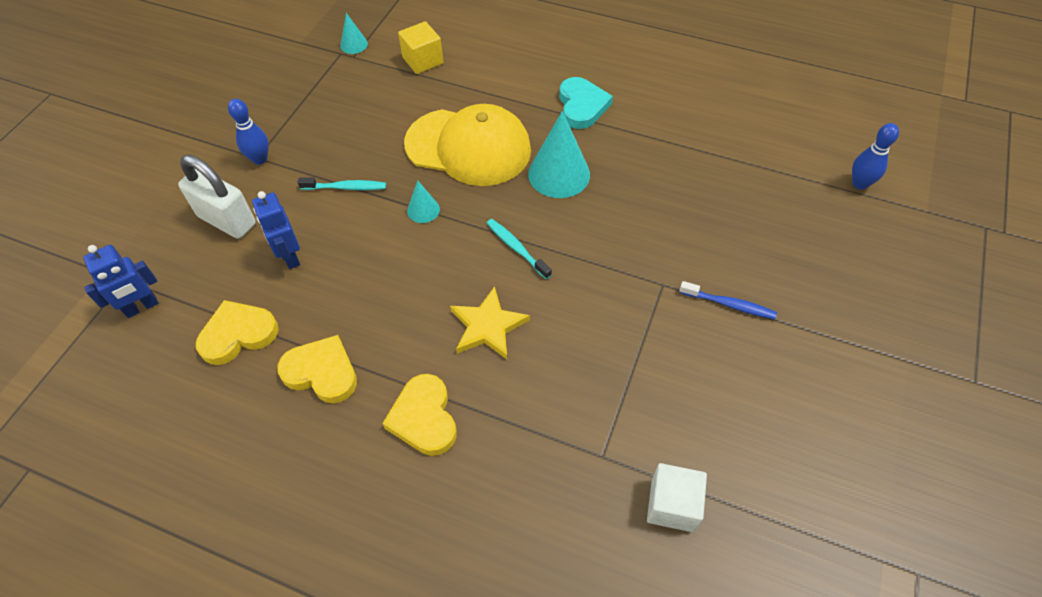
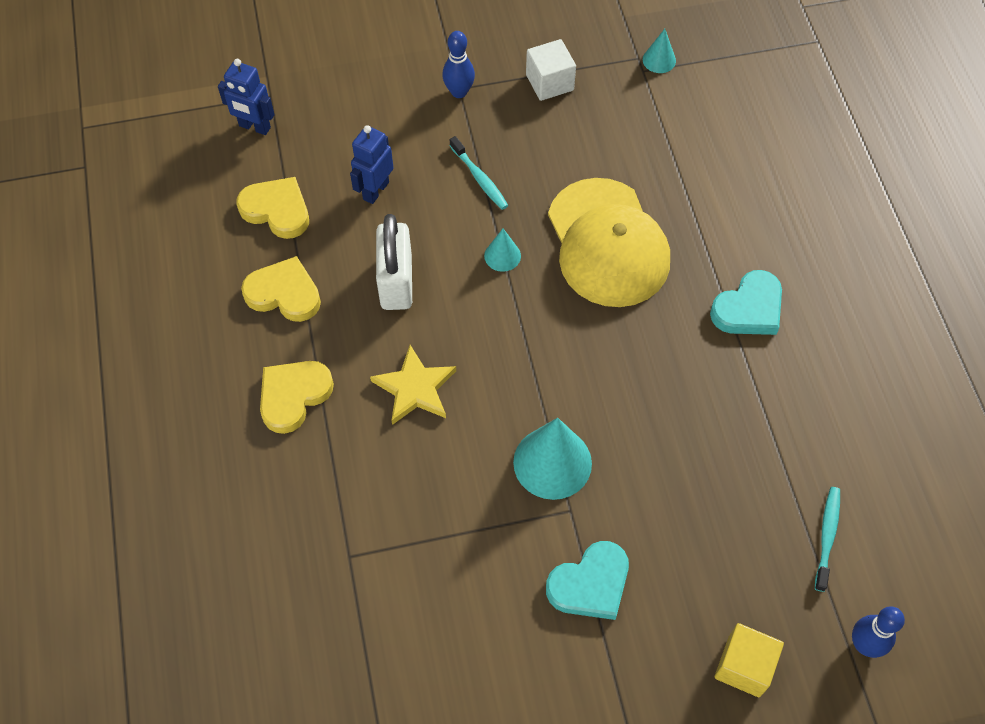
camera: 55 degrees right, 5 degrees up
(227, 220) = (377, 118): white padlock -> white padlock (396, 282)
(322, 372) = (284, 293): yellow heart -> yellow heart turned 60 degrees counterclockwise
(423, 60) = (689, 130): yellow cube -> yellow cube (744, 666)
(516, 248) = (517, 359): turquoise toothbrush -> turquoise toothbrush (827, 536)
(559, 174) = (637, 341): turquoise cone -> turquoise cone (552, 462)
(672, 505) = (339, 638): white cube -> white cube (549, 82)
(729, 304) = (590, 584): blue toothbrush -> turquoise heart

